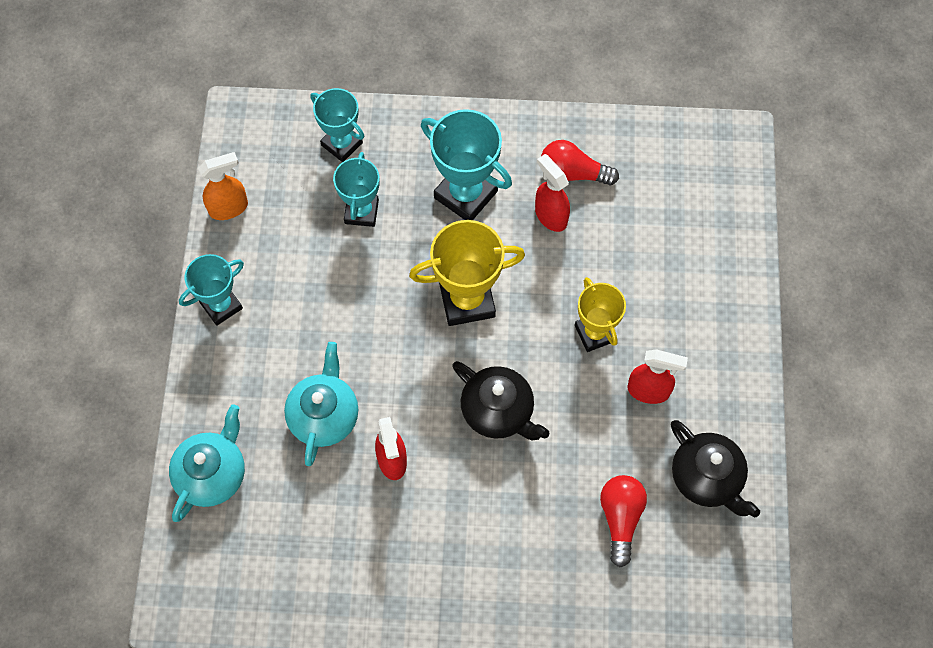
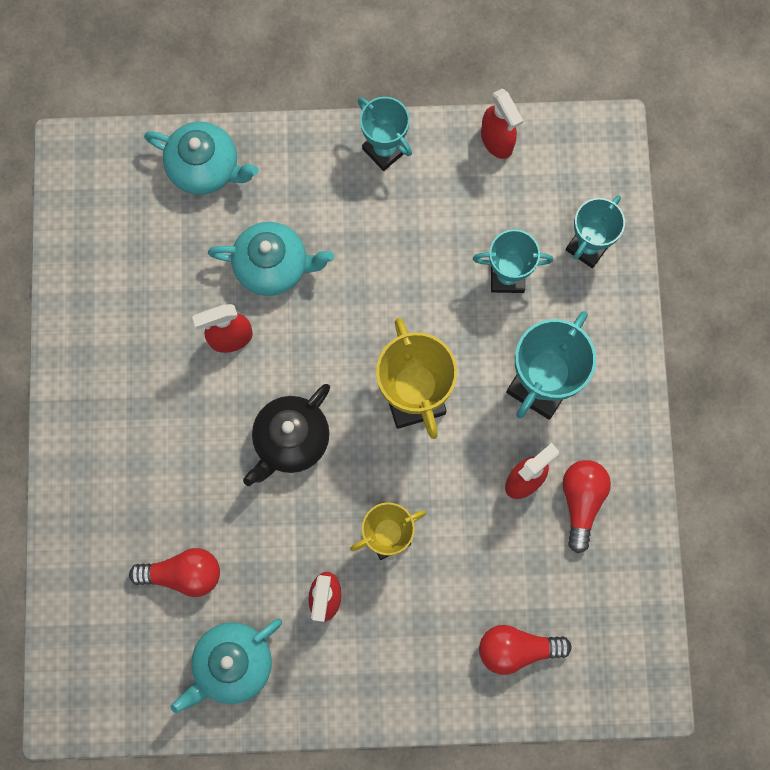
camera: 85 degrees right, 10 degrees up
(229, 208) = (497, 141): orange spray bottle -> red spray bottle
(699, 236) = (516, 649): none -> red light bulb
(707, 478) = (232, 664): black teapot -> turquoise teapot

